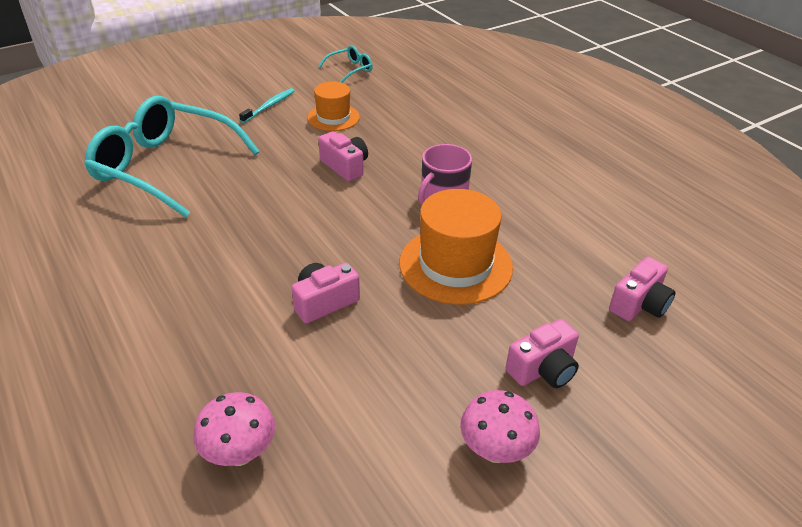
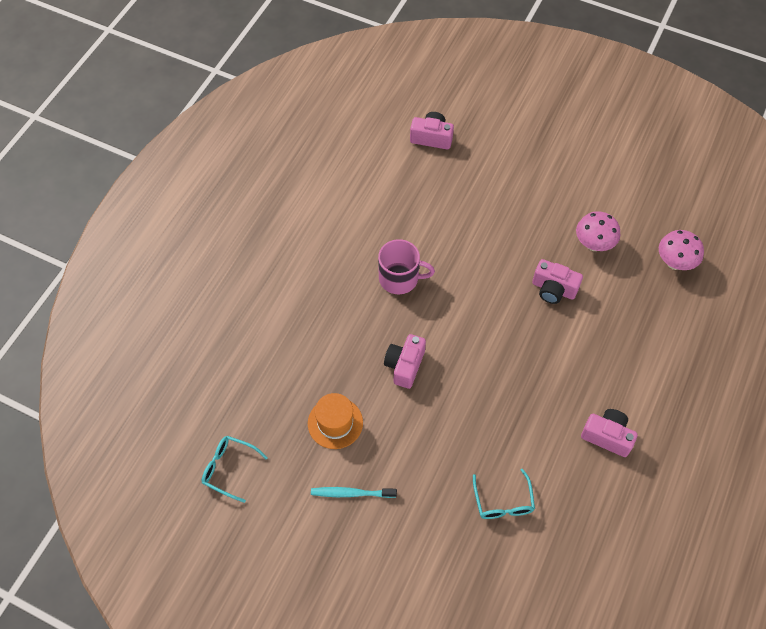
camera: 120 degrees left, 20 degrees up
(165, 167) = (503, 502): turquoise glasses -> turquoise glasses, size x0.43
(455, 265) = (466, 238): orange hat -> none
(495, 450) = (584, 164): pink mushroom -> pink mushroom (593, 244)
(543, 369) = (518, 164): pink camera -> pink camera (607, 436)

